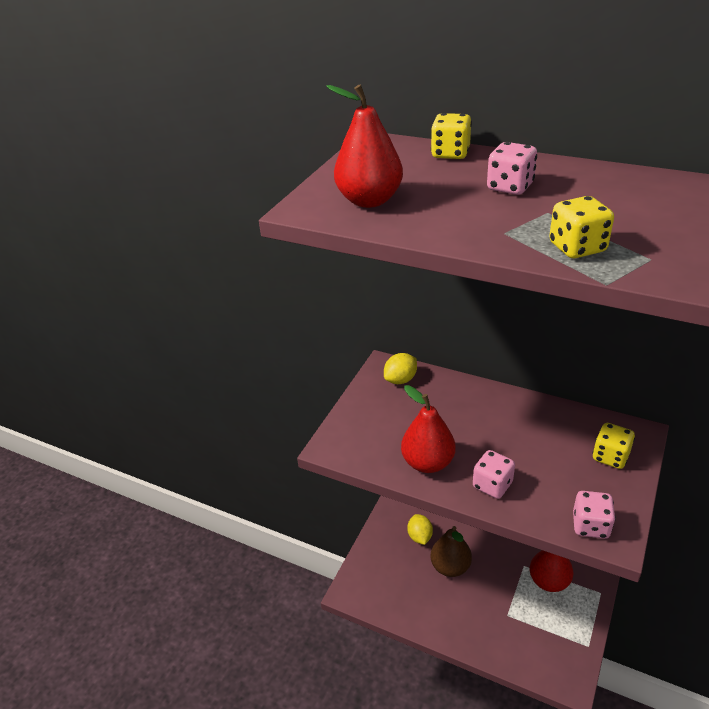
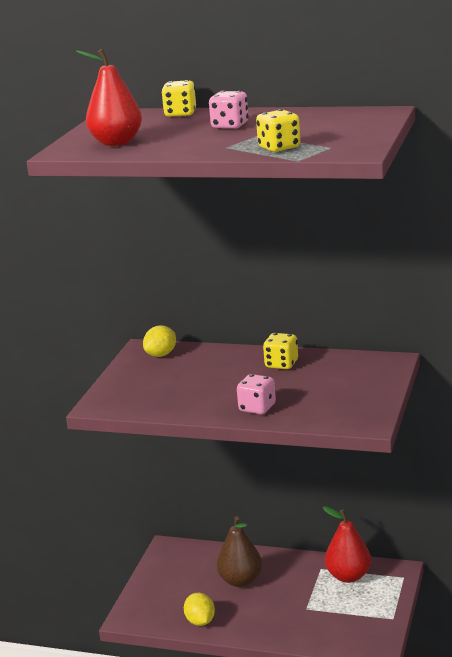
camera: 10 degrees left, 15 degrees down
(420, 536) = (203, 562): yellow lemon -> yellow lemon (200, 621)
(427, 462) = (195, 403): red pear -> none
(590, 525) = (347, 419): pink dice -> none
(610, 456) = (365, 378): yellow dice -> yellow dice (281, 364)

